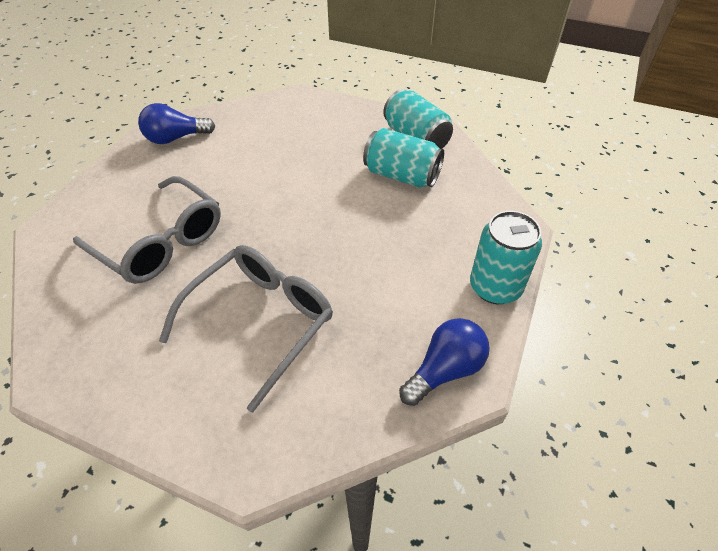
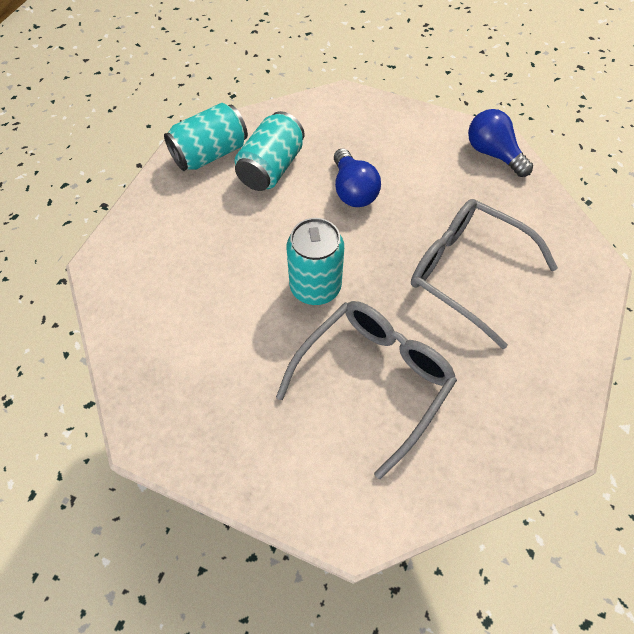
camera: 90 degrees left, 10 degrees up
(176, 138) = (174, 403): blue light bulb -> blue light bulb (353, 190)
(495, 287) = (411, 118): turquoise can -> turquoise can (315, 287)

